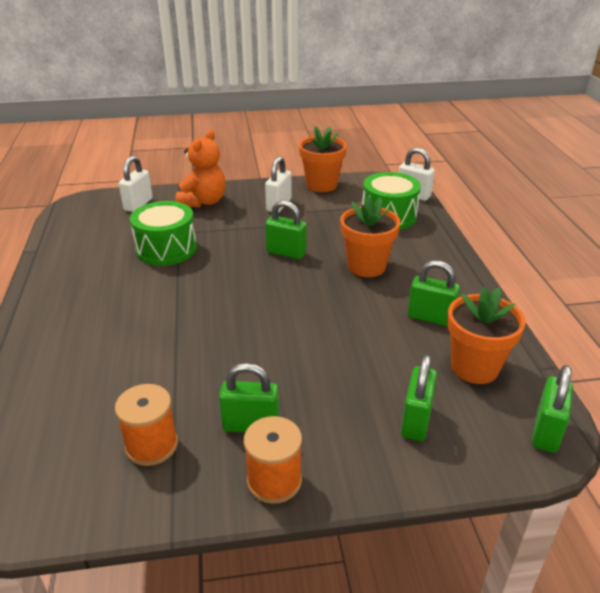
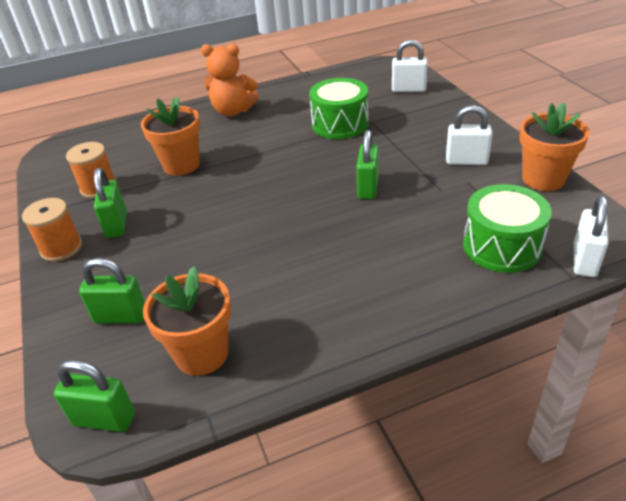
camera: 80 degrees right, 5 degrees up
(203, 202) = (439, 117): orange teddy bear -> orange teddy bear (233, 111)
(366, 266) = (368, 246): orange flower pot -> orange flower pot (181, 165)
(430, 318) = (283, 310): green padlock -> none

